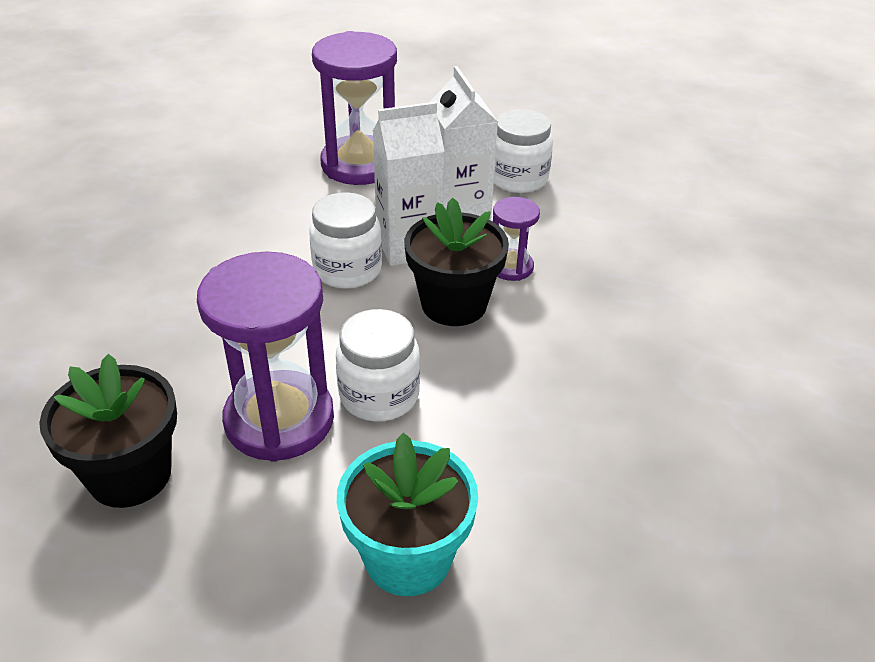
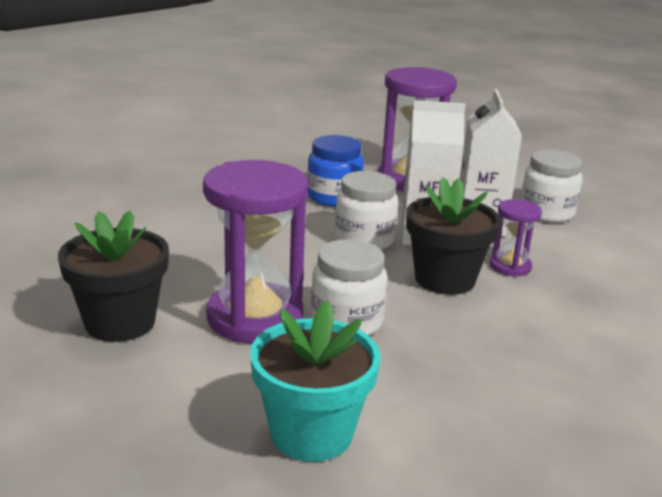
camera: 20 degrees right, 15 degrees down
(286, 213) = (334, 197): none -> blue jar

